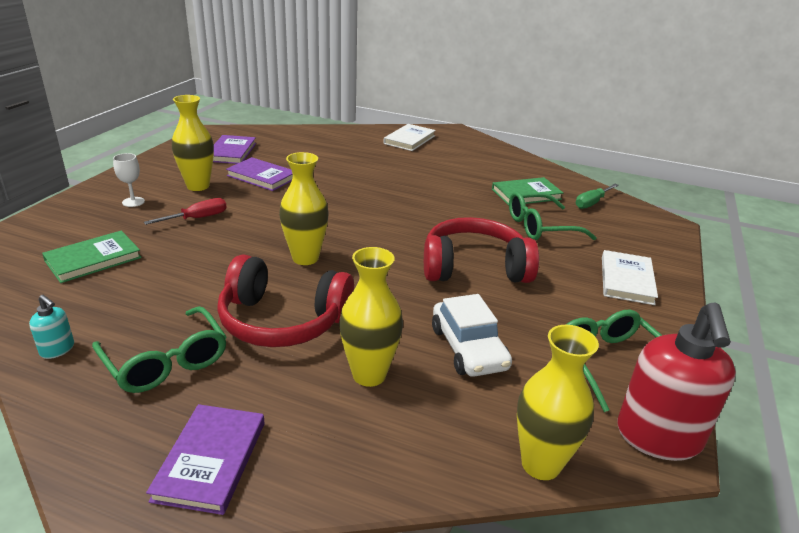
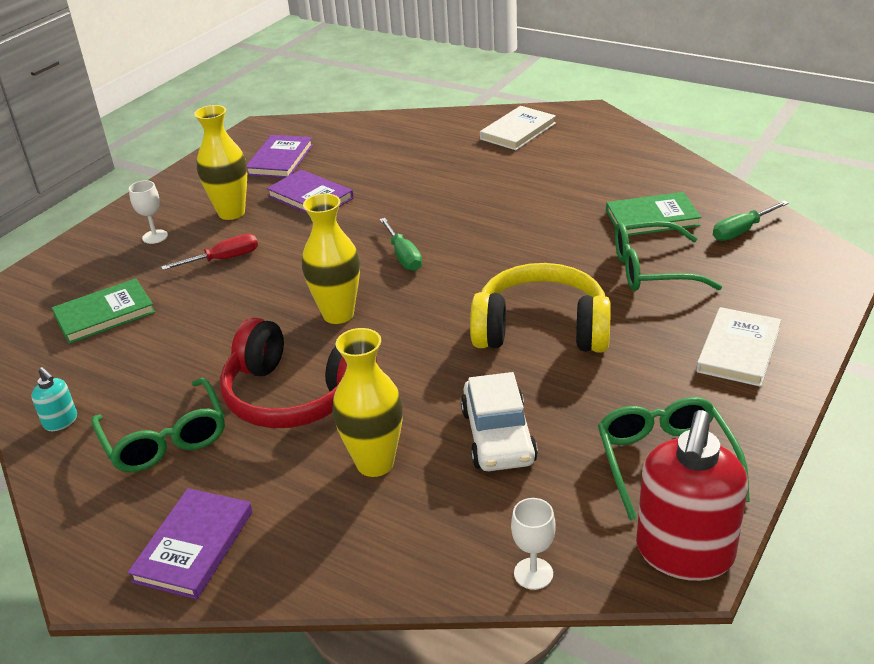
camera: 15 degrees right, 5 degrees up
(348, 217) = (404, 256): none -> green screwdriver
(474, 267) = (541, 329): red headphones -> yellow headphones
(540, 464) = (533, 573): yellow vase -> white goblet

